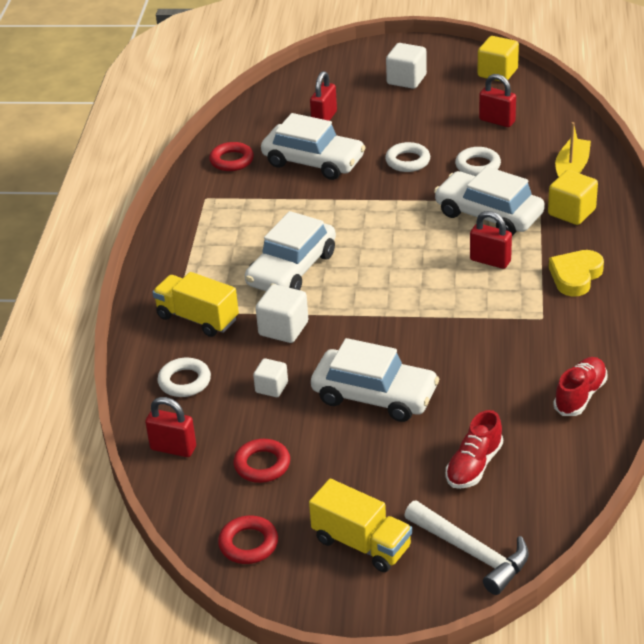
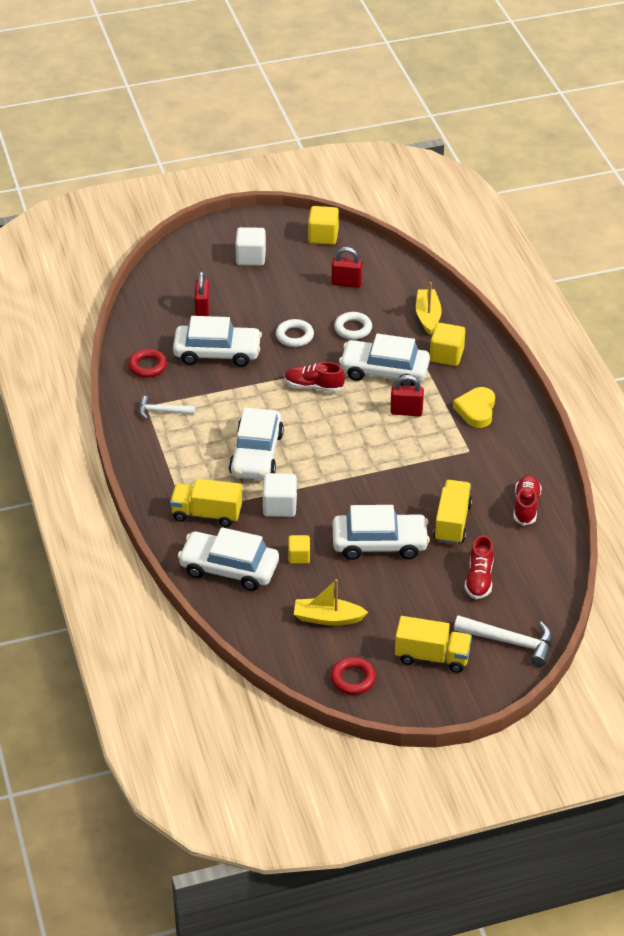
camera: 25 degrees left, 5 degrees up
(173, 448) = (253, 623): red padlock -> none
(184, 381) = (229, 568): white ring -> white car
(218, 206) = (162, 411): none -> white hammer
(262, 465) = (328, 618): red ring -> yellow boat
(271, 387) = (299, 556): white cube -> yellow cube
(398, 214) = (314, 386): none -> red shoe
(476, 393) = (452, 522): none -> yellow truck

